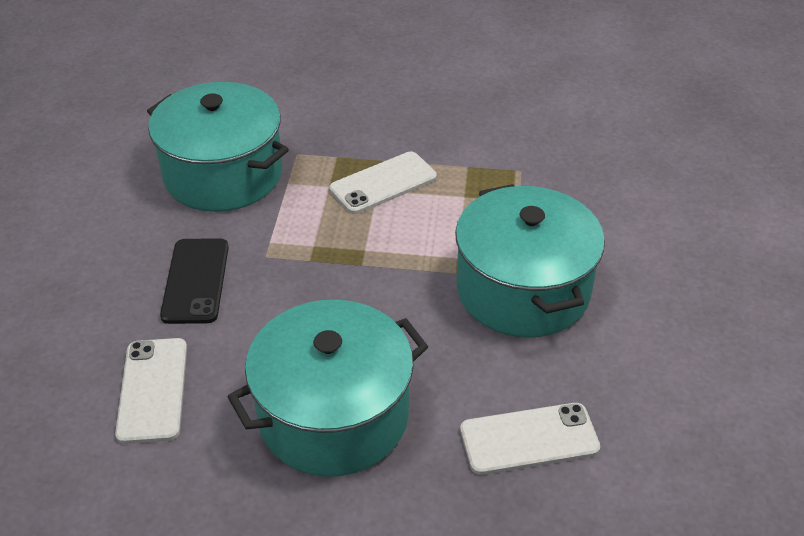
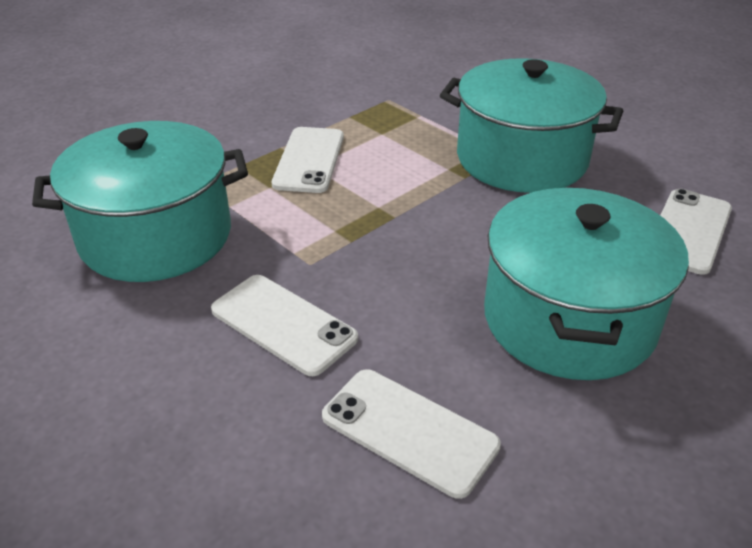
camera: 50 degrees left, 5 degrees down
(195, 281) = (283, 324): black phone -> white phone

